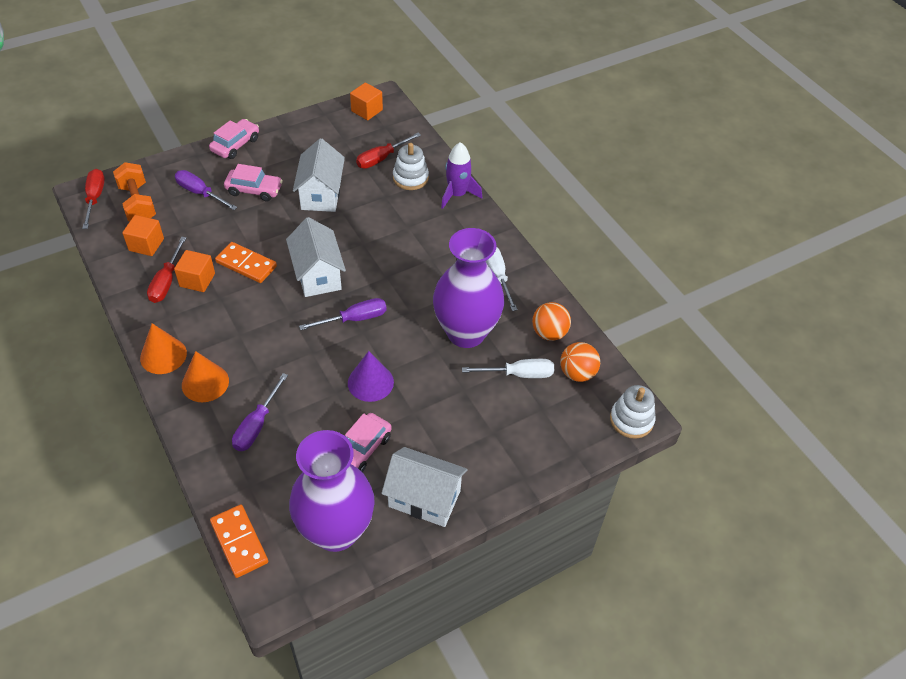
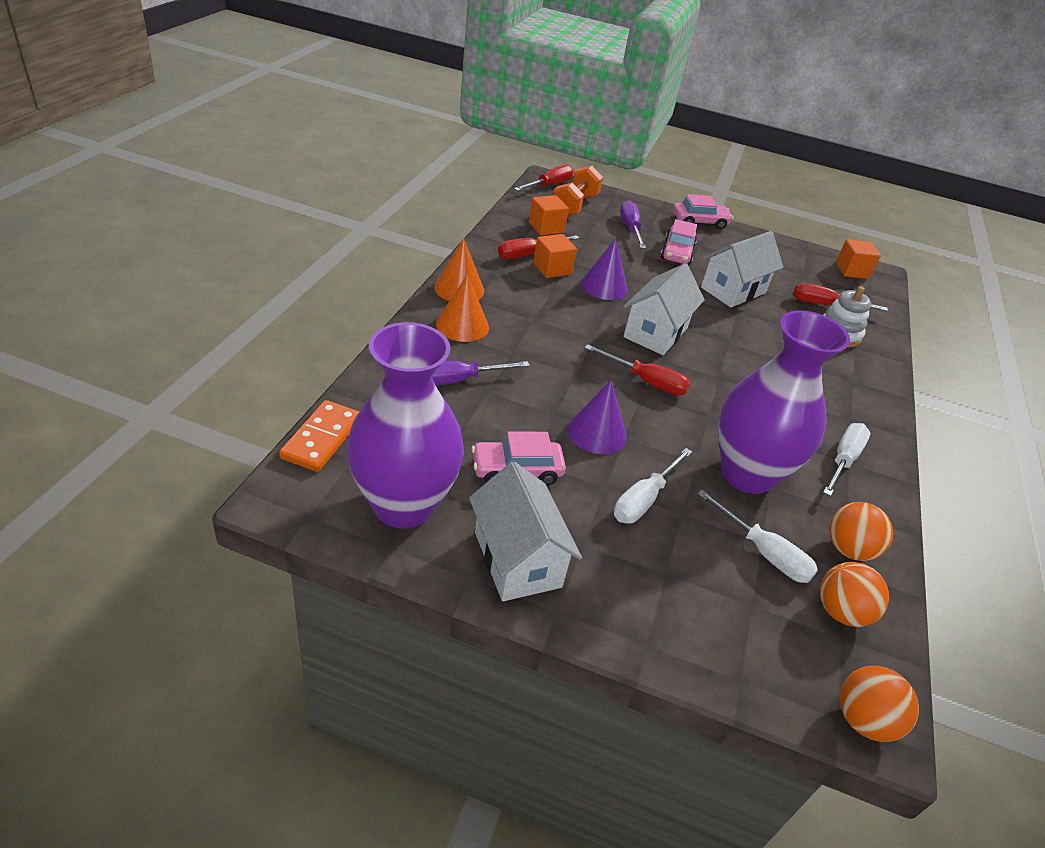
camera: 45 degrees right, 10 degrees down
(246, 264) = (604, 286): orange domino -> purple cone
(254, 190) = (677, 253): pink car -> pink car turned 45 degrees clockwise
(354, 319) = (646, 381): purple screwdriver -> red screwdriver
(439, 400) = (644, 499): none -> white screwdriver
(457, 195) = (875, 375): purple rocket -> none
(631, 420) = (863, 720): white stacking toy -> orange ball

